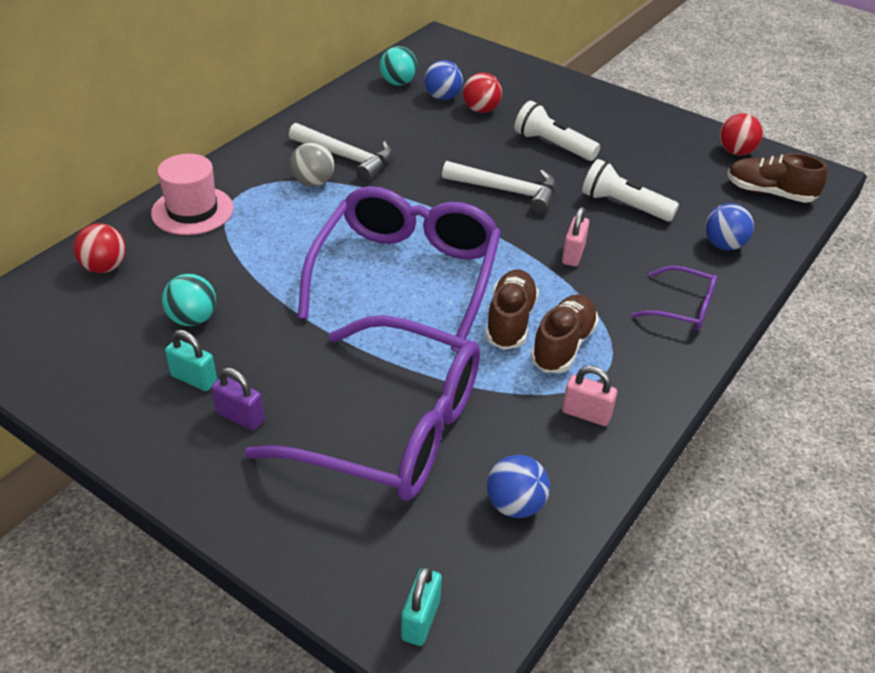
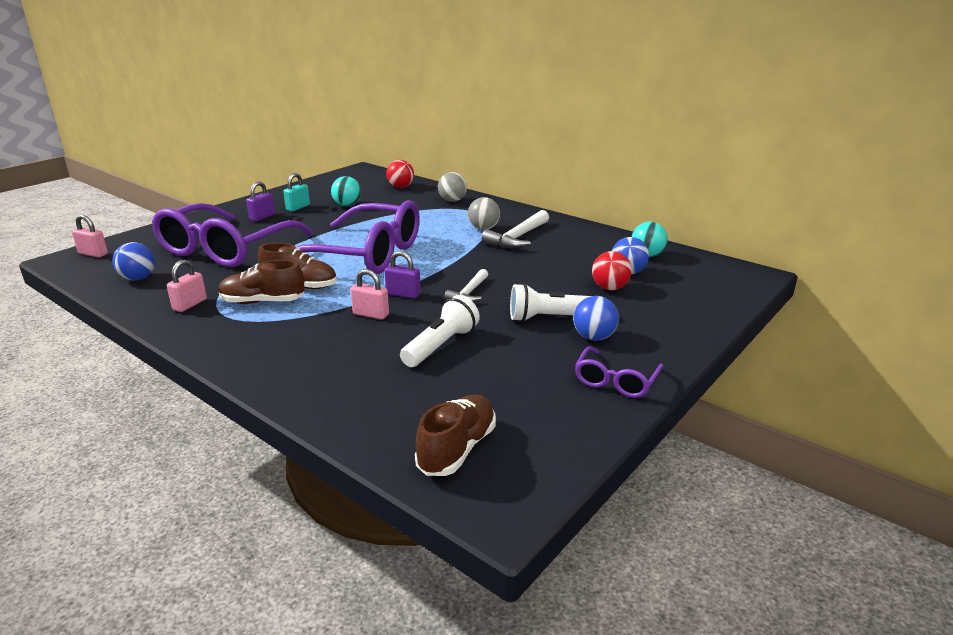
camera: 95 degrees right, 15 degrees down
(192, 210) = (452, 201): pink hat -> grey ball
(421, 619) = (93, 254): turquoise padlock -> pink padlock
(507, 191) = (469, 292): white hammer -> white hammer, size x0.63
(519, 235) = (403, 294): none -> purple padlock
(552, 145) = (550, 318): white flashlight -> white flashlight turned 135 degrees counterclockwise
(563, 345) = (263, 302): brown shoe -> brown shoe turned 150 degrees clockwise
(682, 308) = (277, 357): purple glasses -> purple glasses (616, 381)
(723, 245) = (361, 395): blue ball -> blue ball (594, 337)
(736, 152) = (554, 439): red ball -> none

